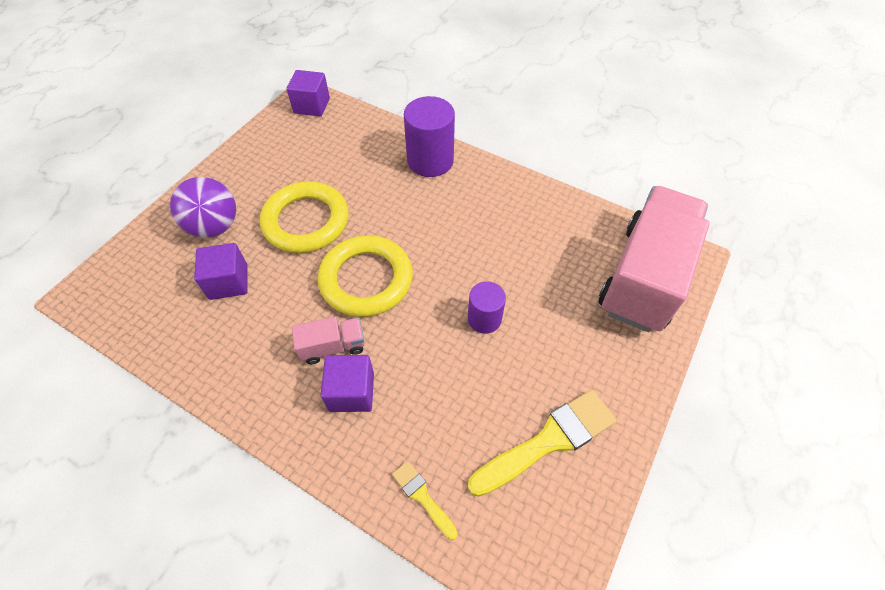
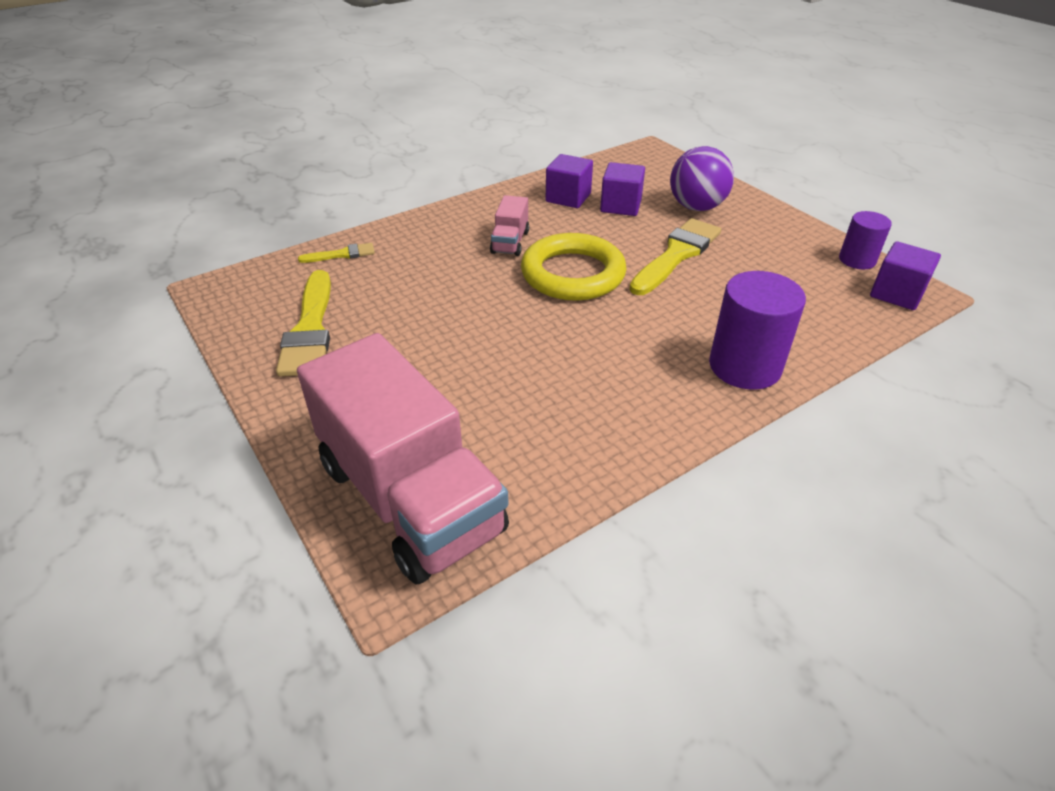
camera: 115 degrees right, 15 degrees down
(306, 221) = (677, 255): yellow ring -> yellow brush
(351, 392) = (458, 242): purple cube -> purple cube (568, 198)
(484, 319) = (466, 333): purple cylinder -> purple cylinder (857, 260)

